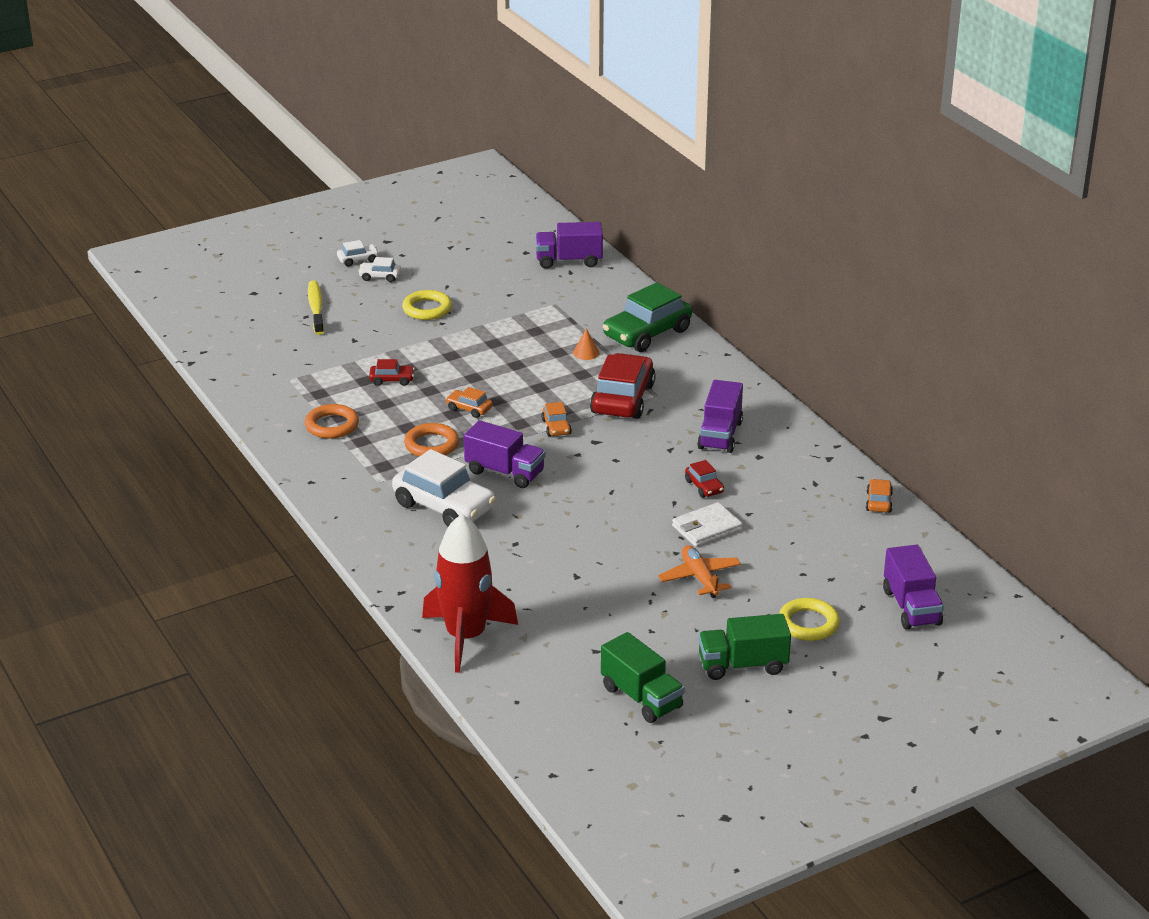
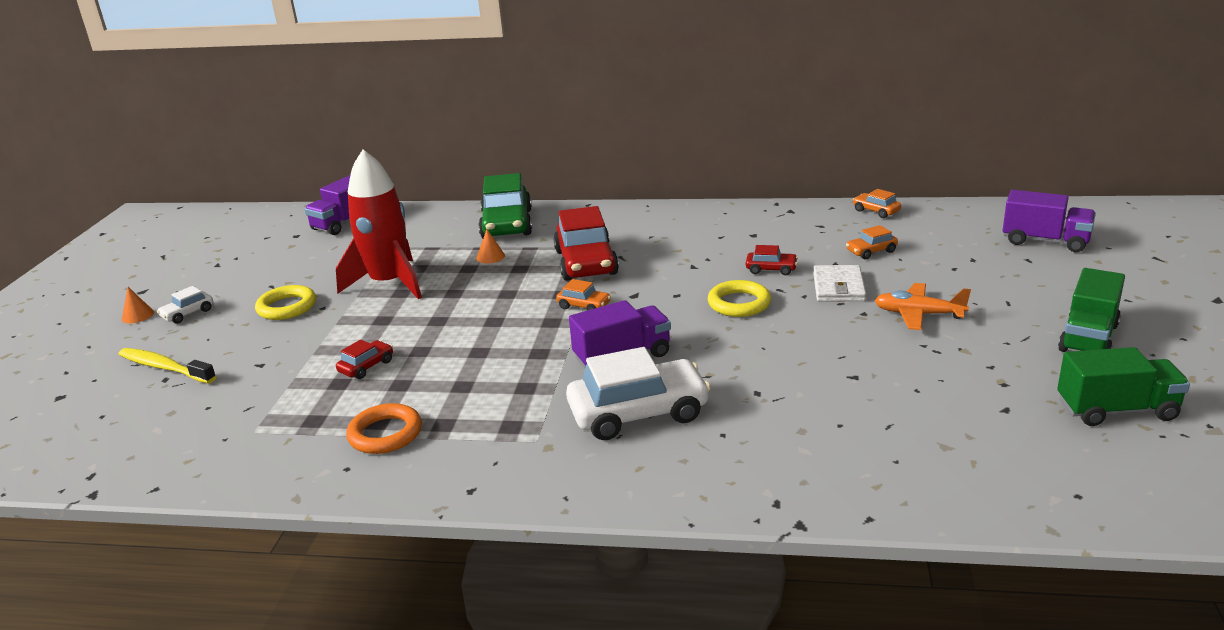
camera: 50 degrees left, 5 degrees down
(358, 260) = (137, 315): white car -> orange cone
(431, 445) = (515, 382): orange ring -> none
(466, 637) = (914, 486): red rocket -> red rocket (389, 283)
(469, 409) = (485, 340): orange car -> orange car (871, 251)
(622, 399) = (586, 263): red car -> red car turned 150 degrees counterclockwise
(720, 435) = (701, 240): purple truck -> none
(808, 624) = (1038, 288): yellow ring -> yellow ring (739, 303)

